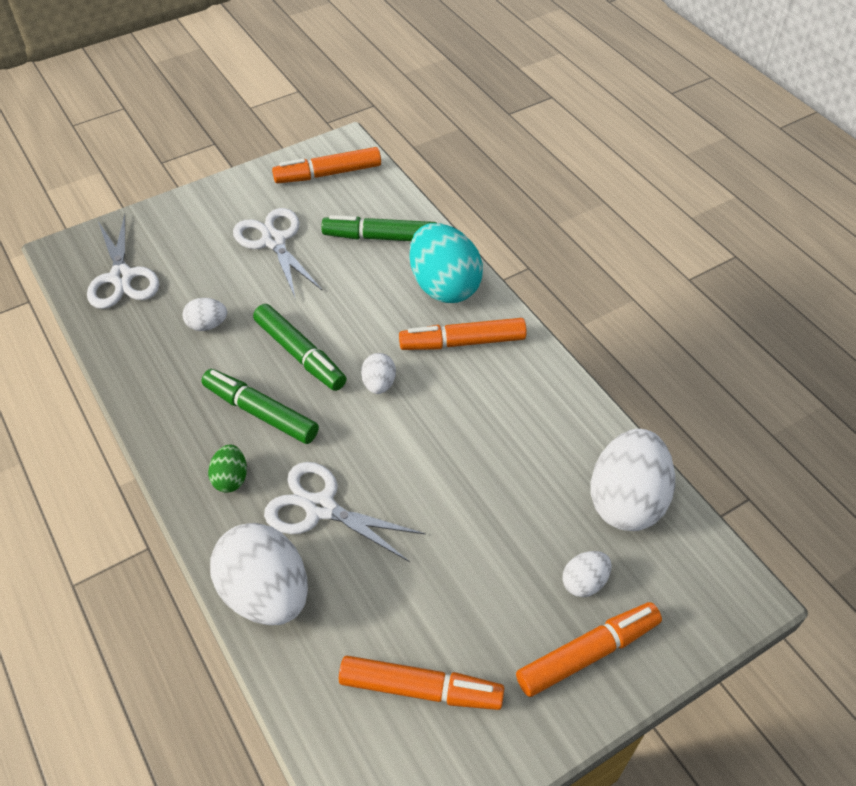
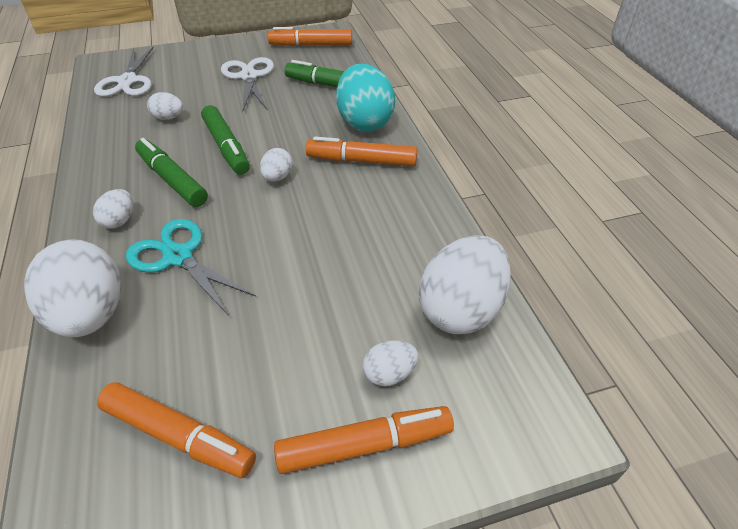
camera: 15 degrees right, 5 degrees down
(231, 478) = (119, 220): green egg -> white egg
(320, 508) = (177, 257): white scissors -> turquoise scissors

